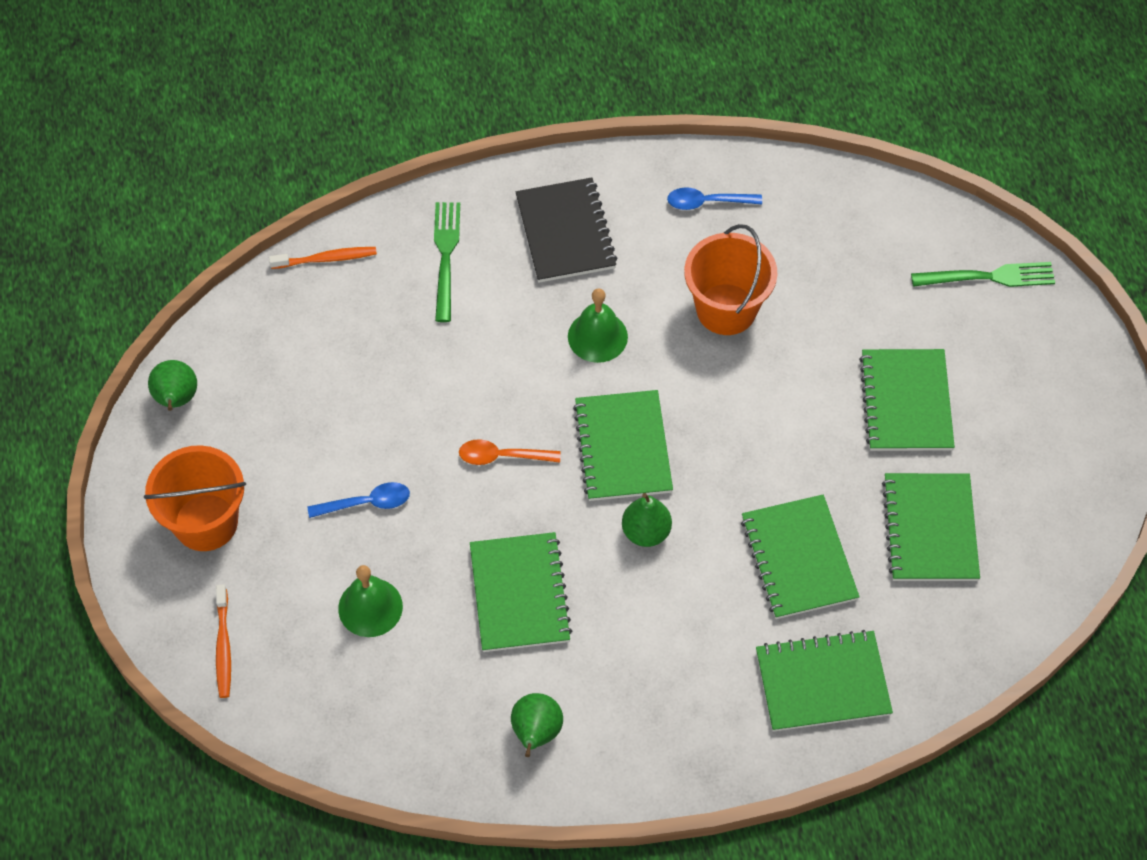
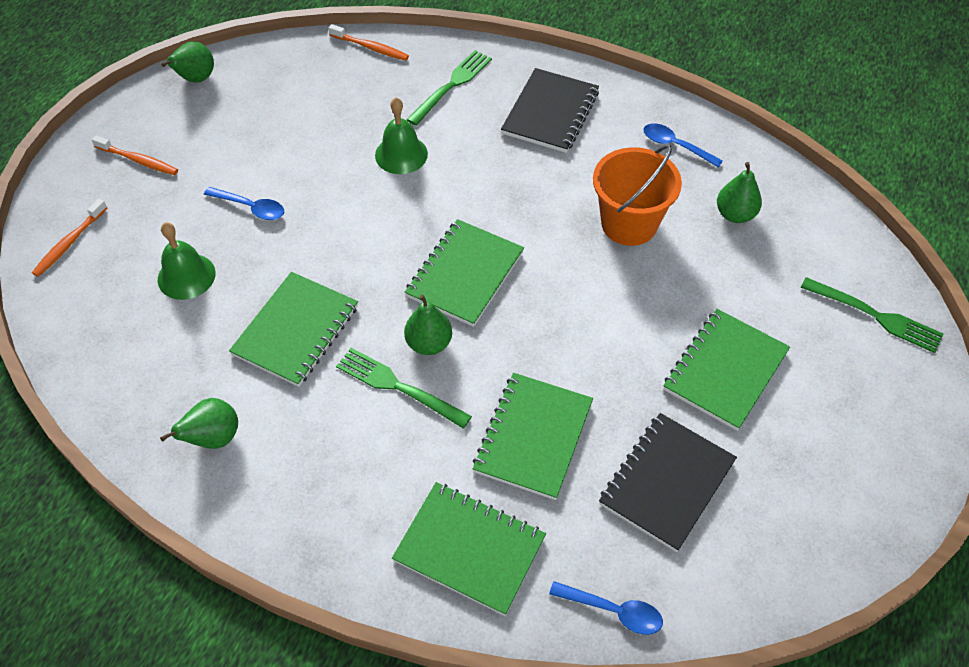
camera: 35 degrees right, 5 degrees down
(206, 522) = (138, 160): orange bucket -> orange toothbrush
(502, 456) = (371, 230): orange spoon -> none
(597, 336) = (513, 190): green bell -> green bell (401, 154)
(653, 587) = (398, 387): none -> green fork
(809, 245) = (735, 214): none -> green pear
(930, 529) = (667, 482): green notebook -> black notebook
(965, 657) = (613, 611): none -> blue spoon

